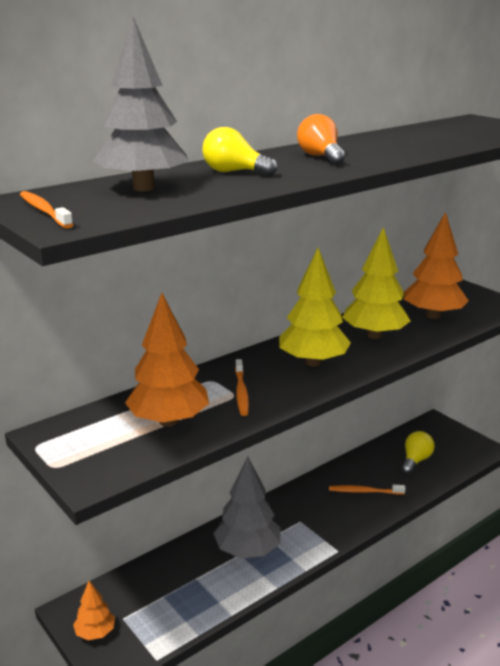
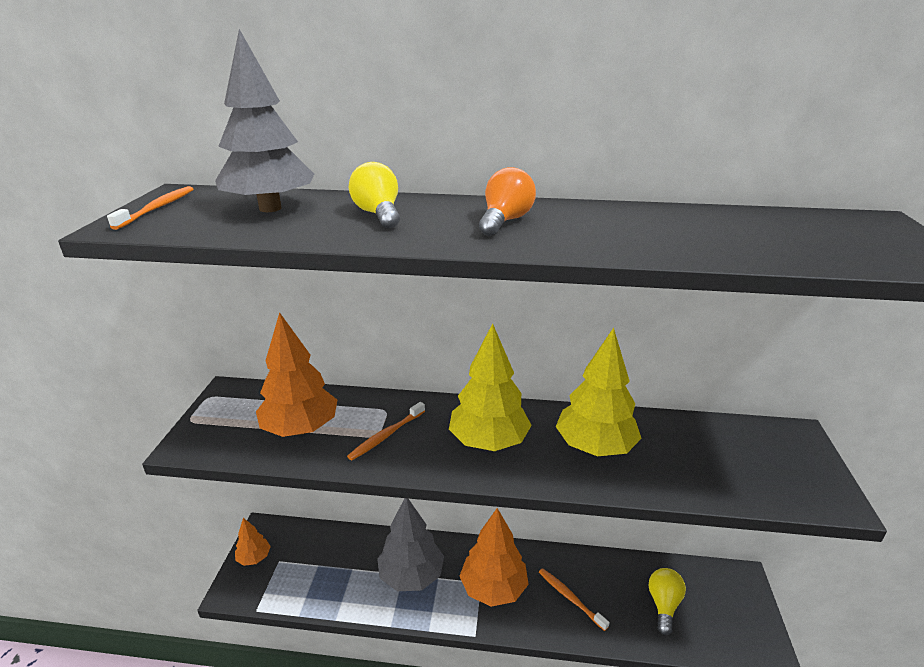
camera: 45 degrees right, 5 degrees up
(415, 460) = (663, 605): yellow light bulb -> yellow light bulb turned 60 degrees counterclockwise
(433, 316) = (702, 460): orange tree -> orange tree (493, 588)

